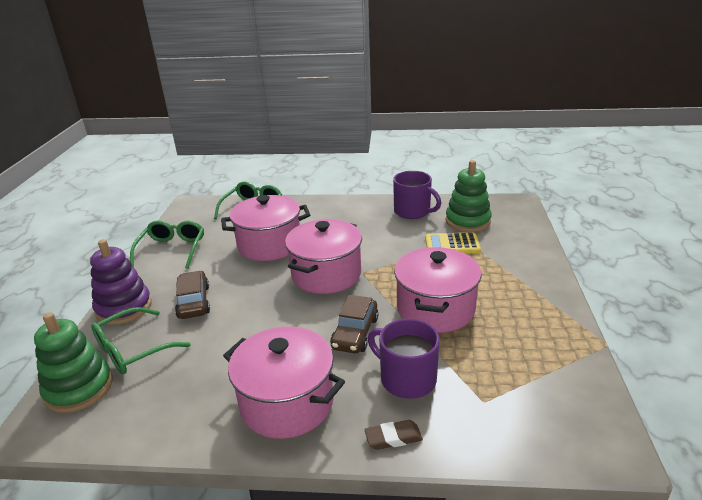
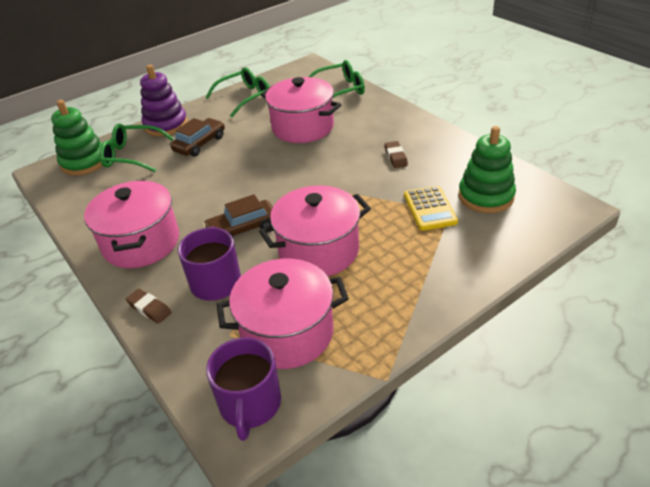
camera: 50 degrees right, 10 degrees up
(326, 274) = (298, 174): pink pot -> pink pot (287, 333)
(375, 228) = (396, 157): none -> brown eraser
(413, 211) = (454, 159): purple mug -> purple mug (250, 404)
(452, 244) = (430, 209): yellow calculator -> yellow calculator turned 150 degrees counterclockwise

